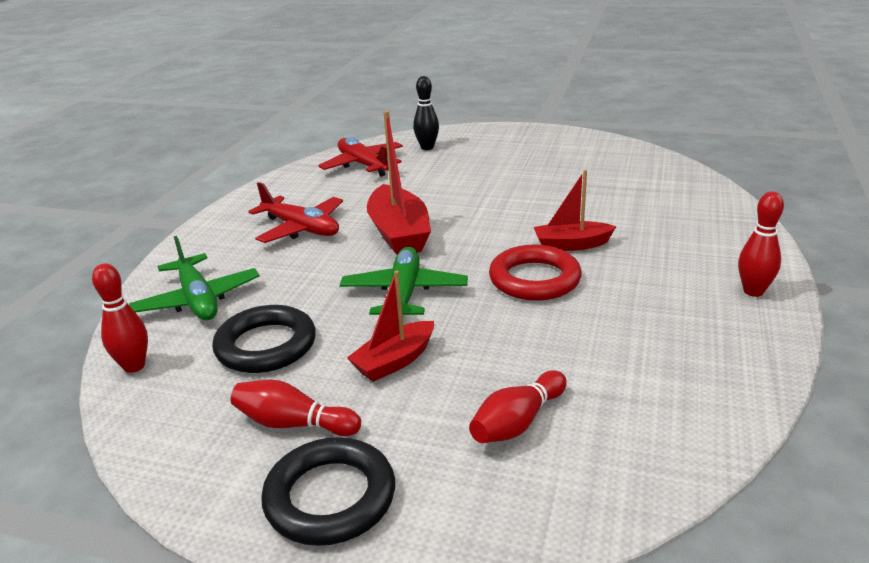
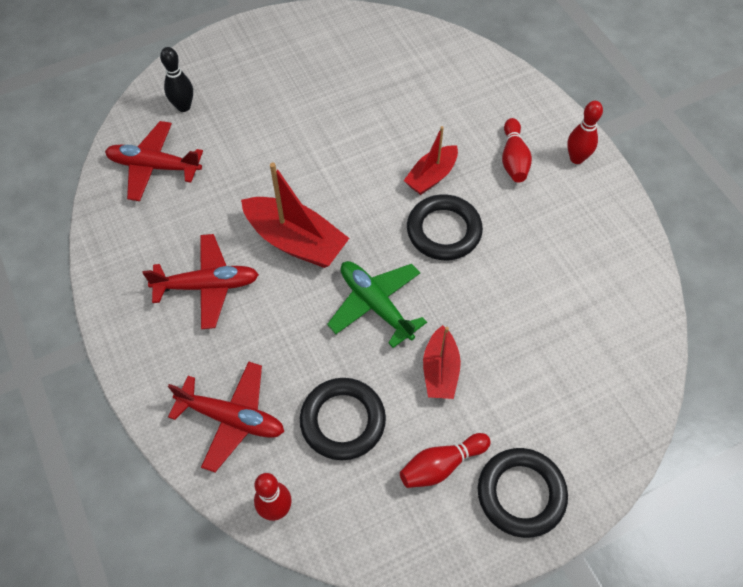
camera: 45 degrees left, 30 degrees up
(198, 300) = (232, 418): green plane -> red plane
(517, 422) = (556, 365): red bowling pin -> red bowling pin (513, 159)
(534, 279) = (444, 231): red ring -> black ring

